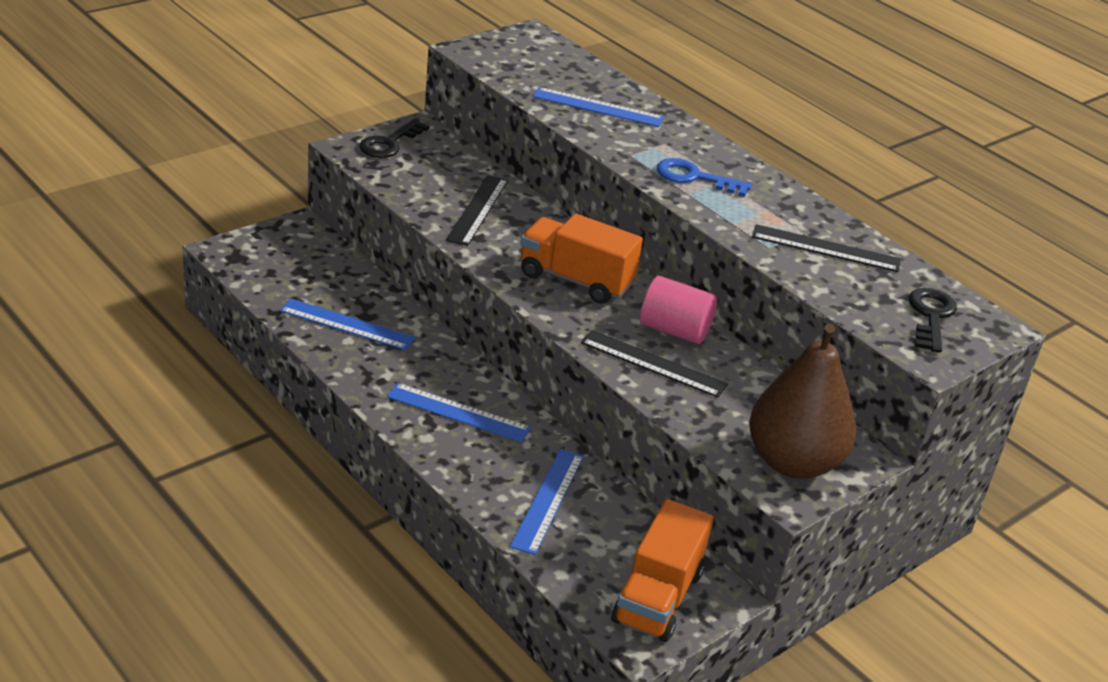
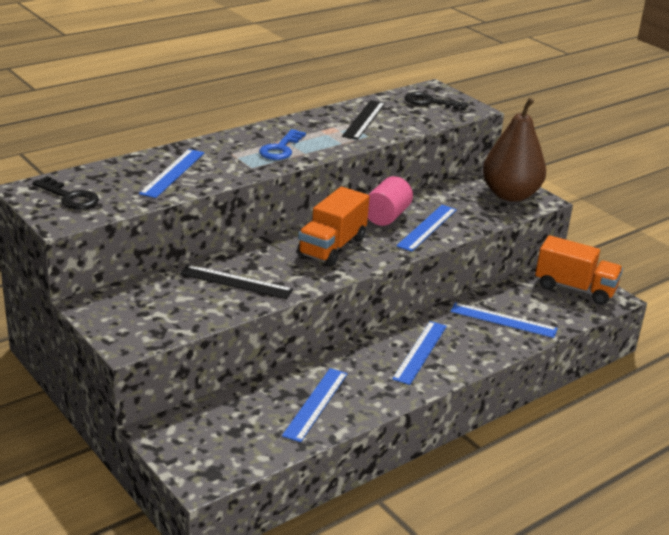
camera: 85 degrees left, 5 degrees down
(389, 143) = (119, 322): black key -> black key (69, 197)
(653, 363) = (427, 227): black ruler -> blue ruler

